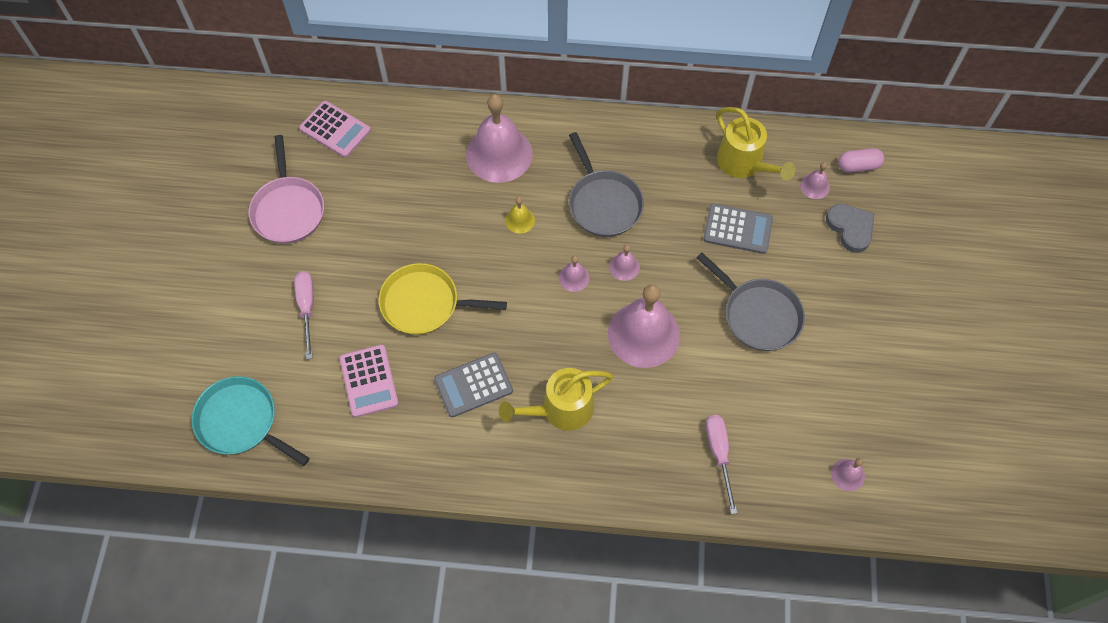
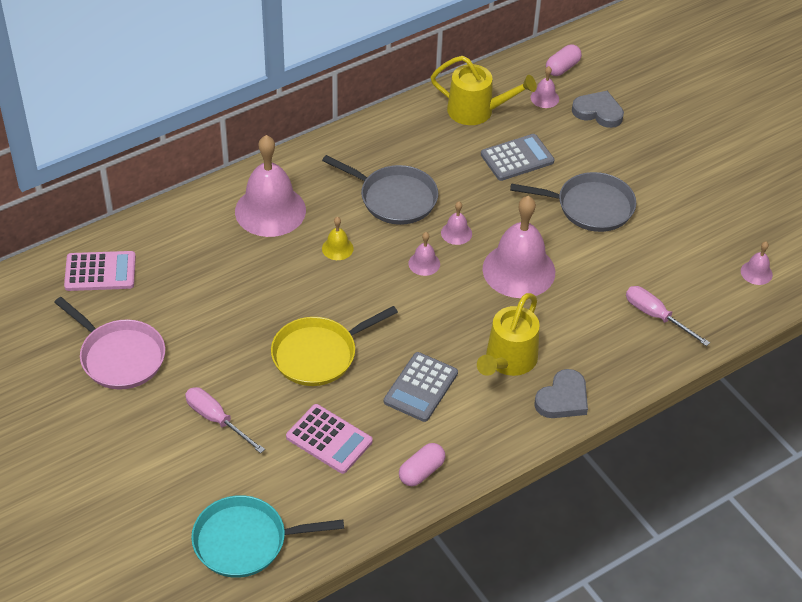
camera: 40 degrees left, 15 degrees down
(409, 457) = (421, 471): none -> pink capsule
(573, 474) = (563, 398): none -> grey heart

